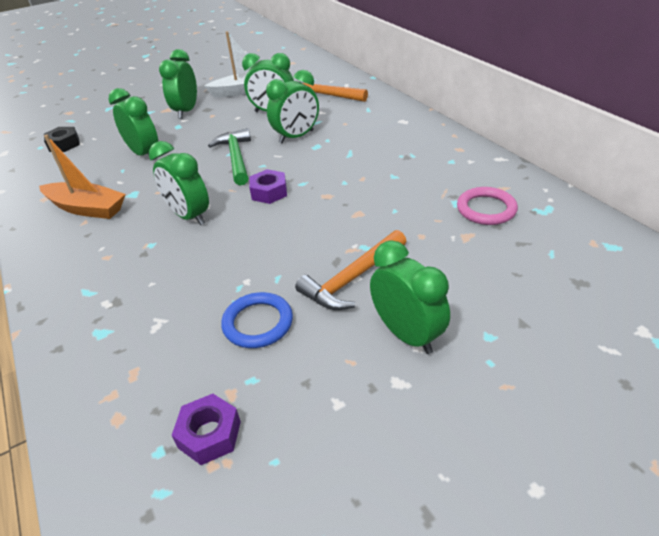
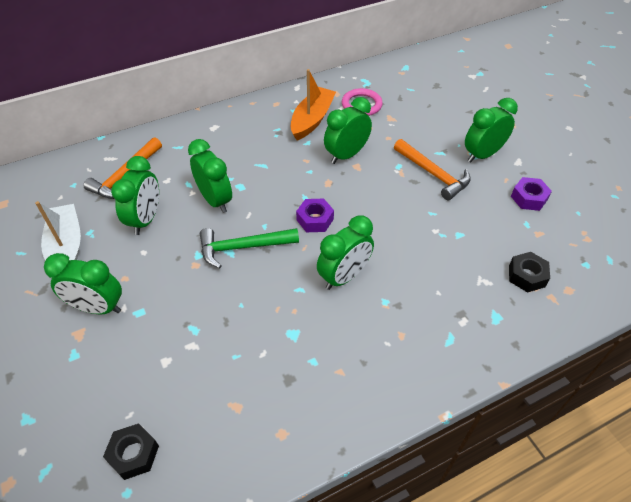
camera: 90 degrees left, 10 degrees up
(87, 208) = (314, 375): orange boat -> orange boat (312, 120)
(144, 154) = (203, 338): green clock -> green clock (346, 155)
(154, 369) = (526, 276): none -> black nut
(209, 434) = (569, 241): purple nut -> purple nut (529, 198)
(258, 323) = (478, 222): blue ring -> none

